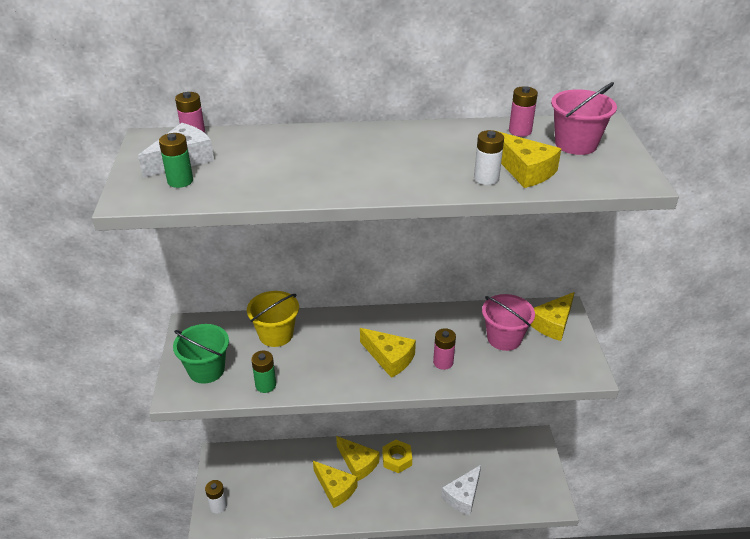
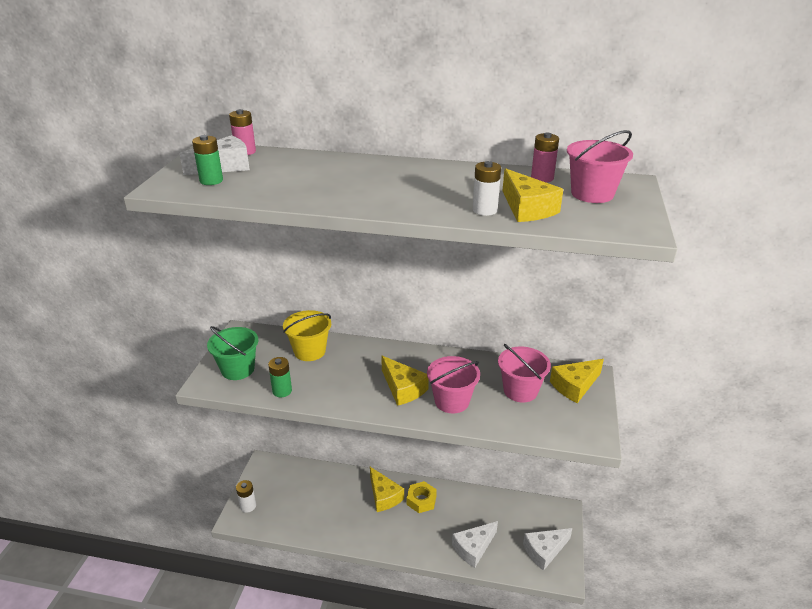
camera: 15 degrees right, 5 degrees down
(335, 488) = (356, 514): yellow cheese -> none
(443, 362) = (452, 401): pink battery -> pink bucket
(530, 483) = (544, 551): none -> white cheese

